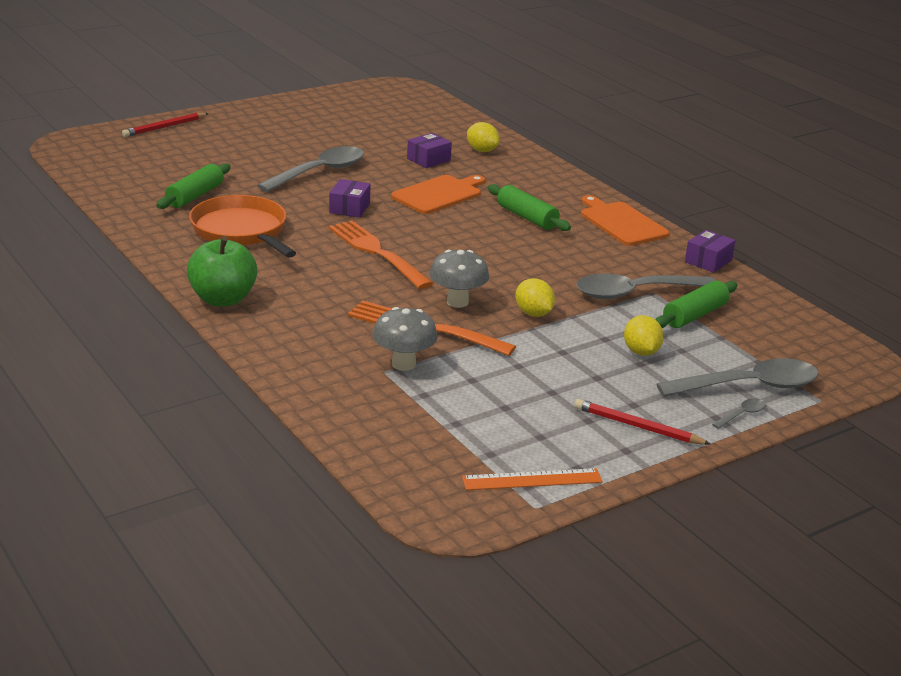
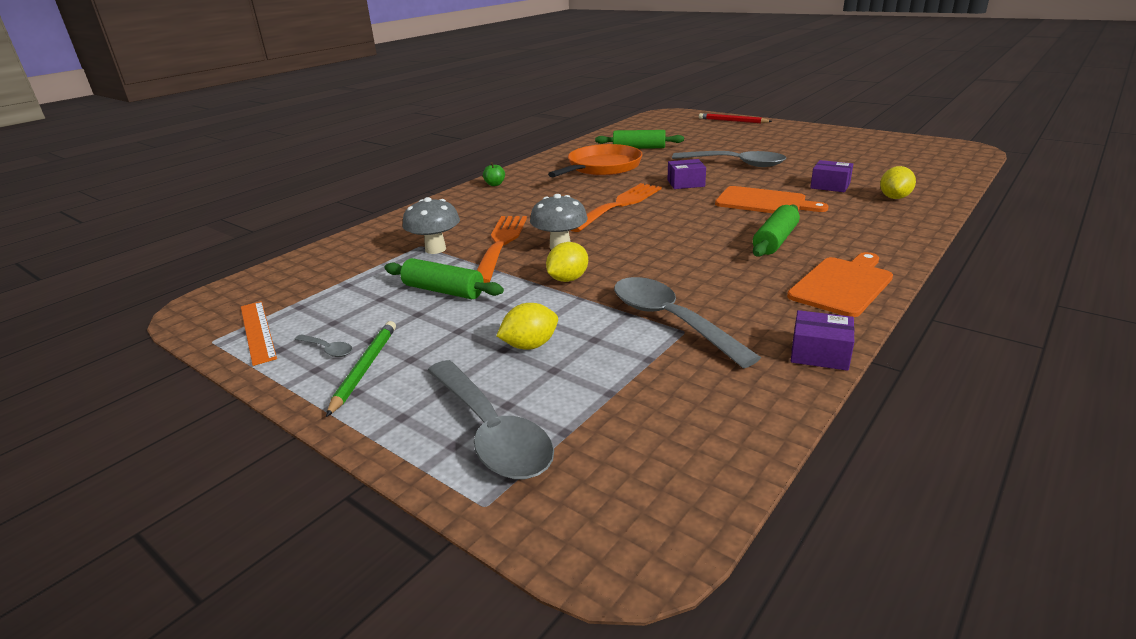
camera: 75 degrees right, 0 degrees up
(223, 299) = (495, 184): green apple -> green apple, size x0.44
(637, 426) = (365, 368): red pencil -> green pencil
(694, 315) = (652, 366): green rolling pin -> green rolling pin (443, 291)
(742, 414) = (415, 436): grey spoon -> grey spoon (328, 350)

